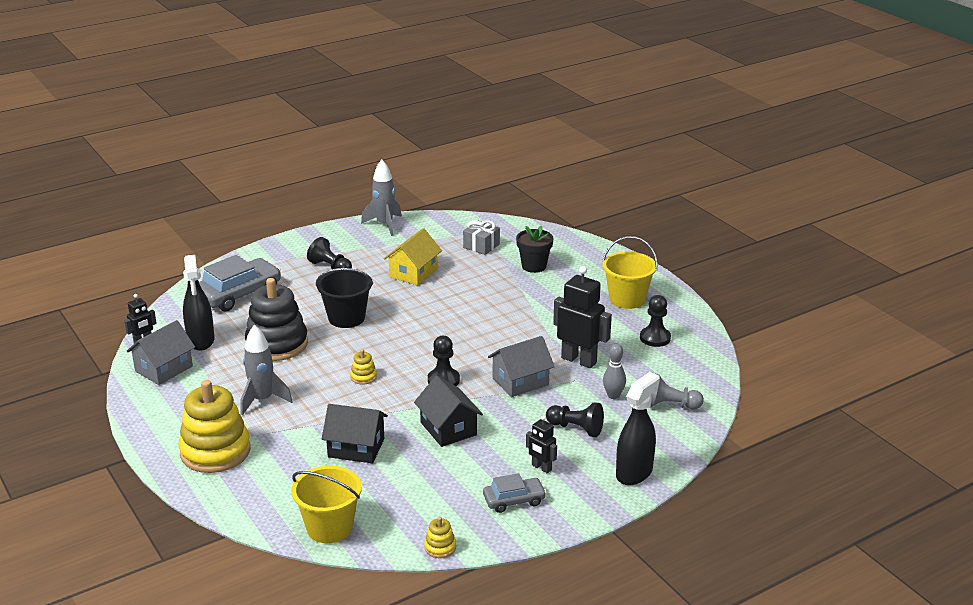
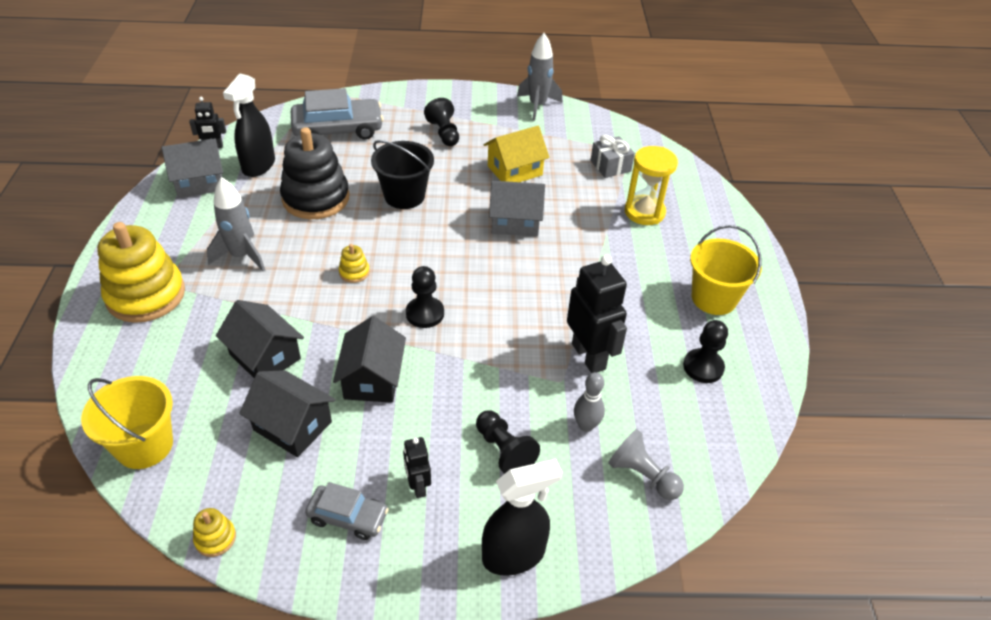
camera: 30 degrees right, 15 degrees up
(422, 474) = (292, 426): none -> black house
(520, 381) = (501, 354): grey house -> grey house (515, 222)
(534, 266) = (644, 212): black flower pot -> yellow hourglass

